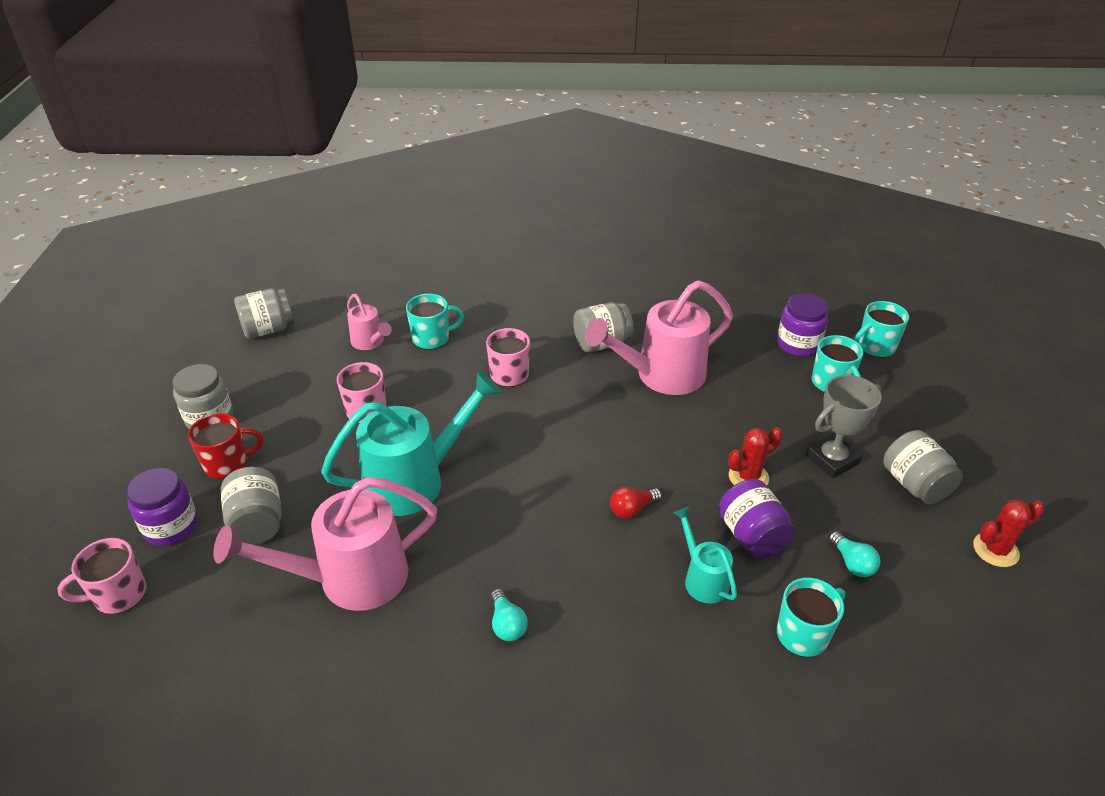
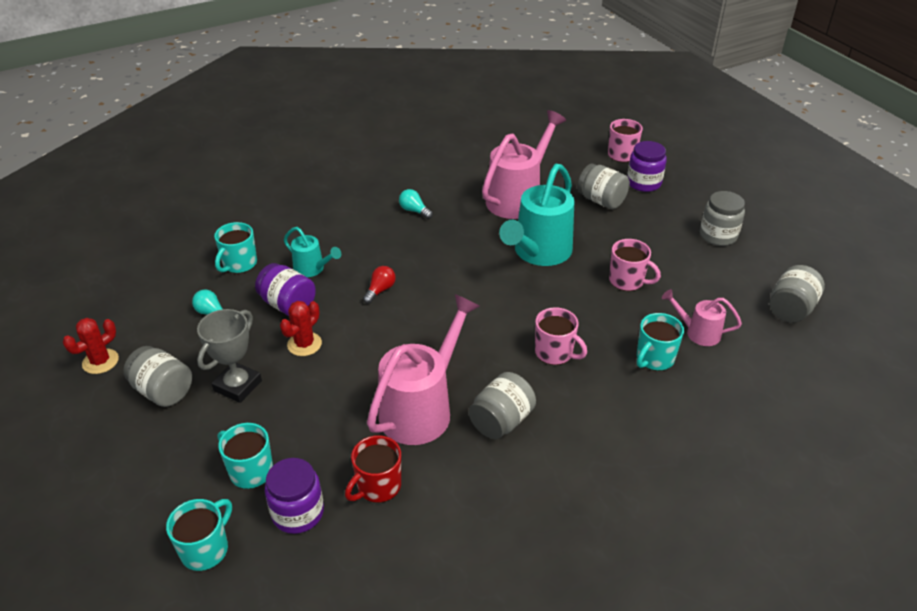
camera: 150 degrees right, 0 degrees up
(228, 463) = (663, 218): red mug -> red mug (378, 486)

